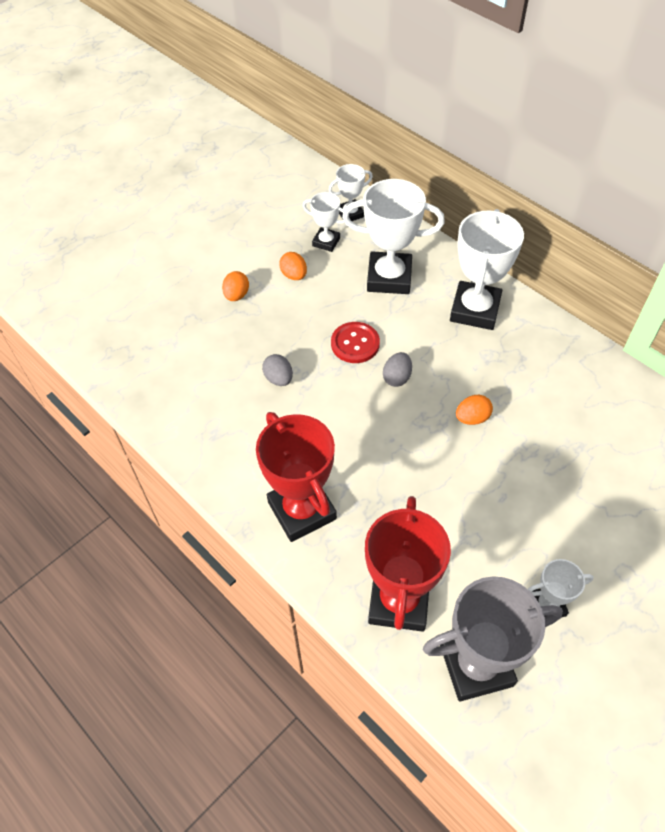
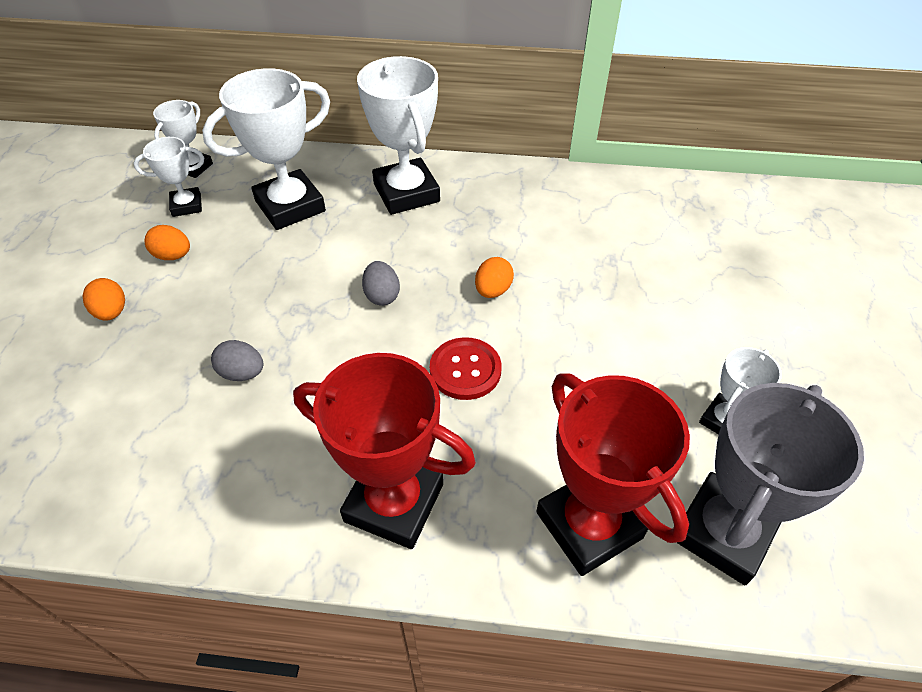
camera: 40 degrees left, 5 degrees down
(355, 344) = (306, 287): red button -> red button (465, 370)

